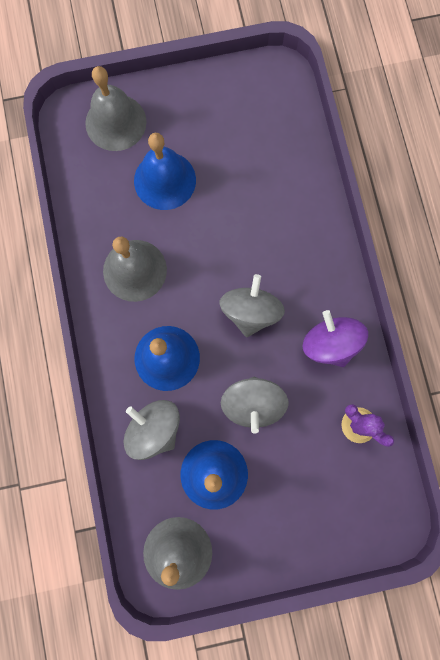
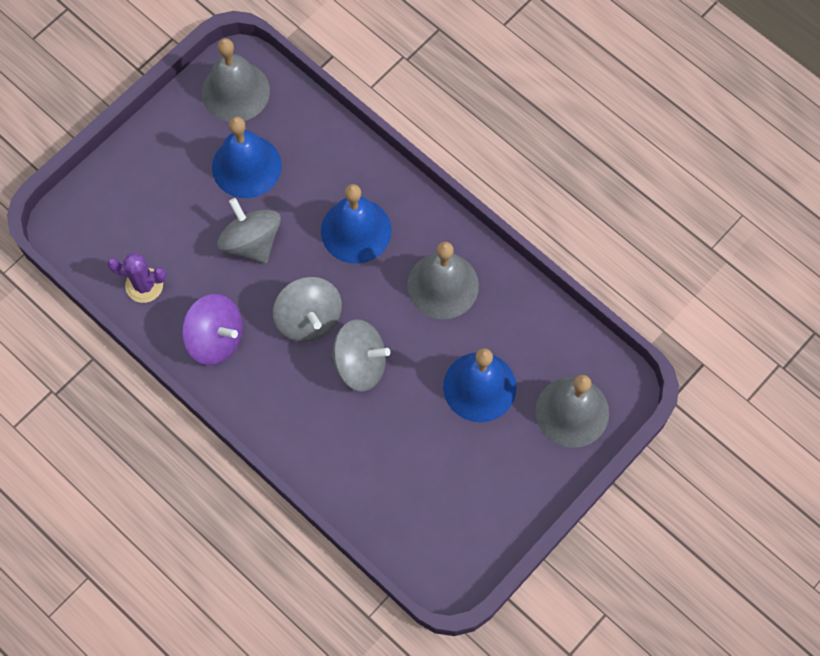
camera: 145 degrees right, 10 degrees down
(154, 429) = (324, 168): grey spinning top -> grey spinning top (360, 364)

